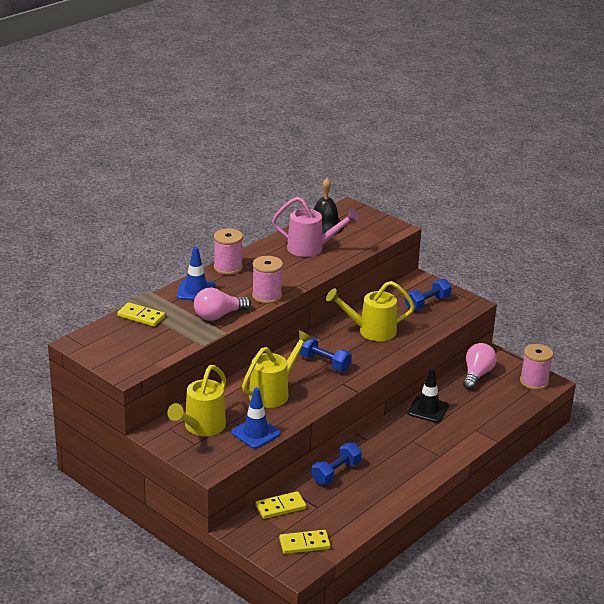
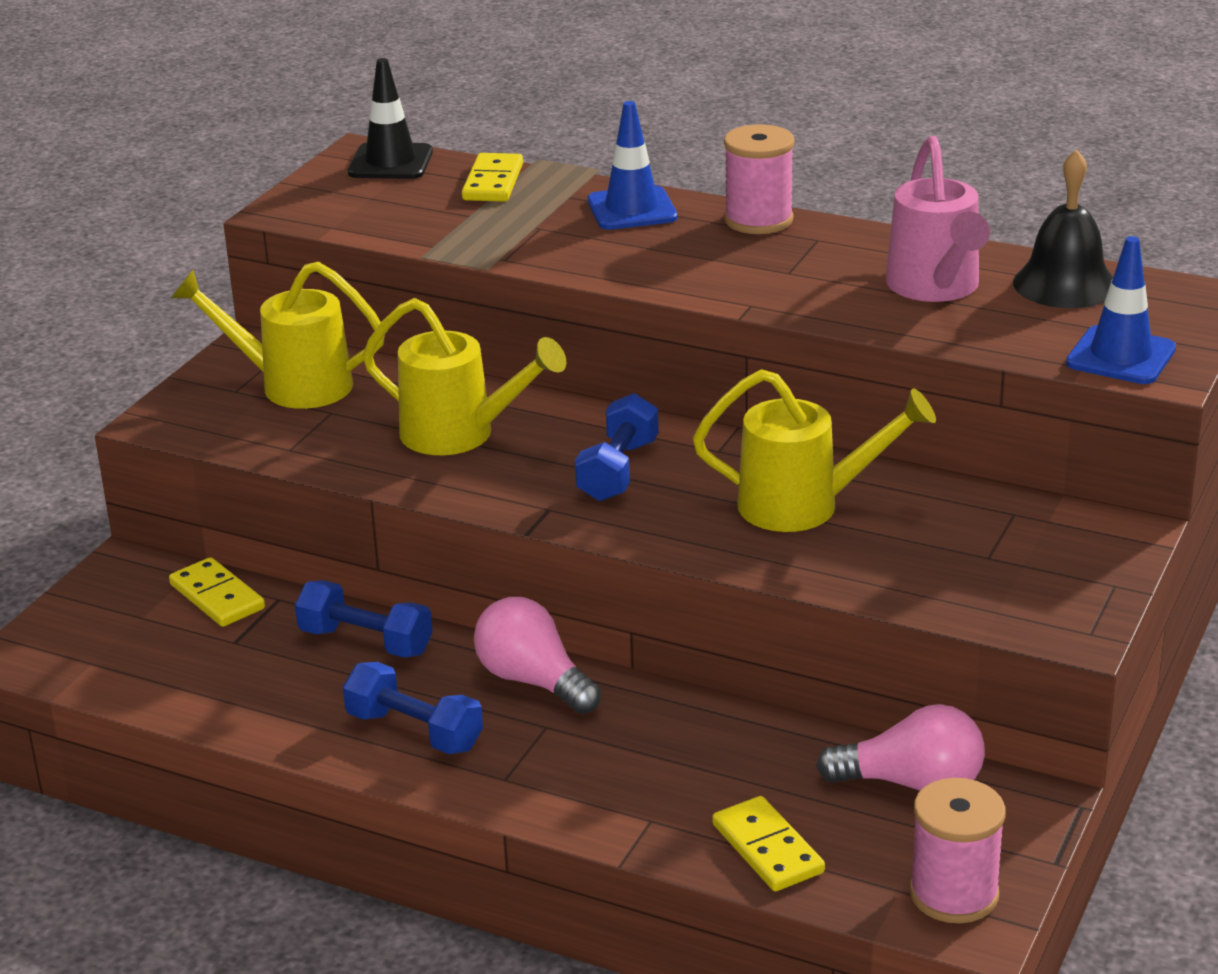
camera: 75 degrees right, 0 degrees up
(218, 316) = (549, 248): pink light bulb -> pink light bulb (533, 681)
(255, 433) = (300, 444): blue traffic cone -> blue traffic cone (1120, 356)
(267, 296) = (671, 280): pink spool -> none
(304, 544) = (104, 649): yellow domino -> yellow domino (768, 848)
(371, 331) = (804, 506): yellow watering can -> yellow watering can turned 120 degrees clockwise
(427, 303) = (1008, 562): blue dumbbell -> blue dumbbell (414, 731)
(428, 409) = (693, 728): black traffic cone -> black traffic cone (390, 162)

